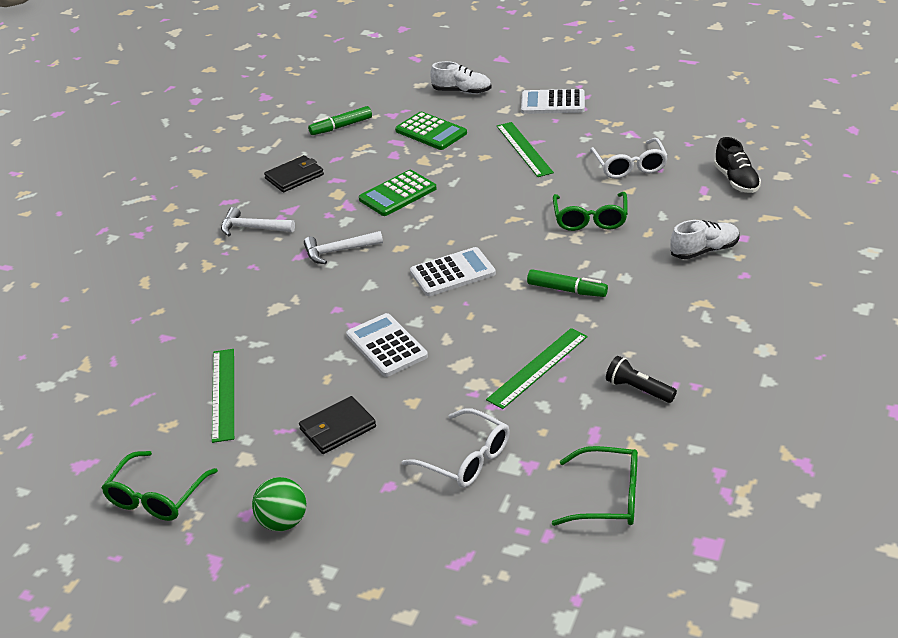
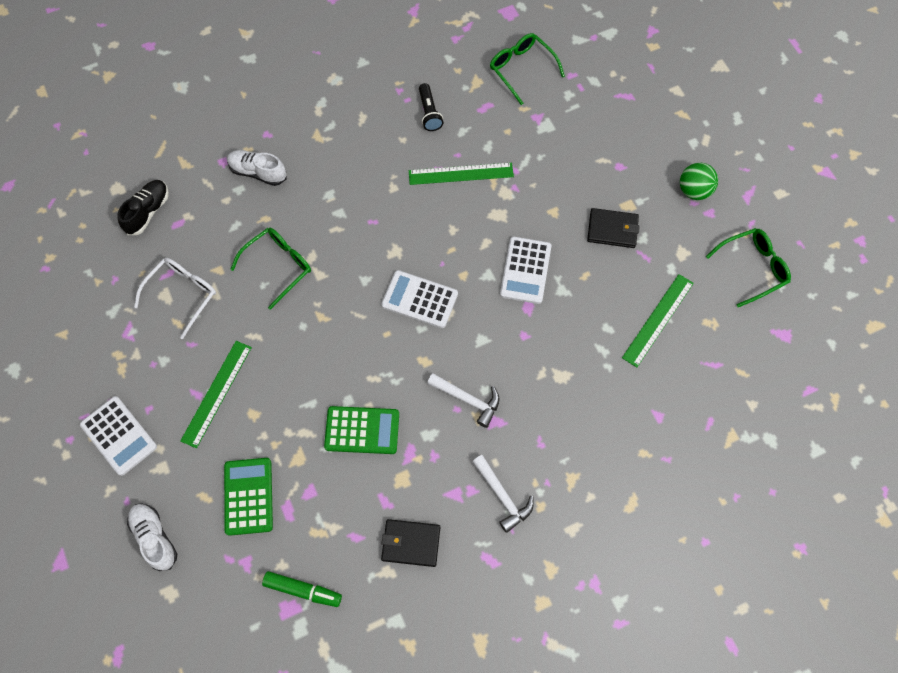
camera: 140 degrees left, 30 degrees up
(466, 459) = (564, 148): white glasses -> none
(567, 290) = (373, 217): green marker -> none

